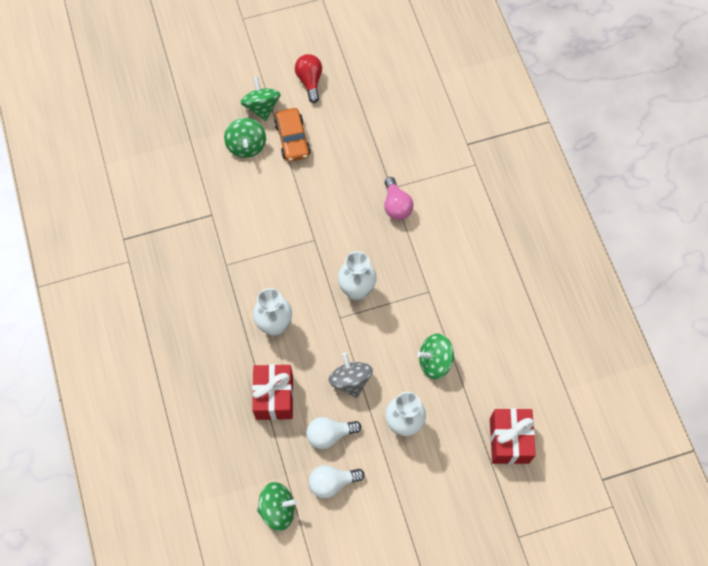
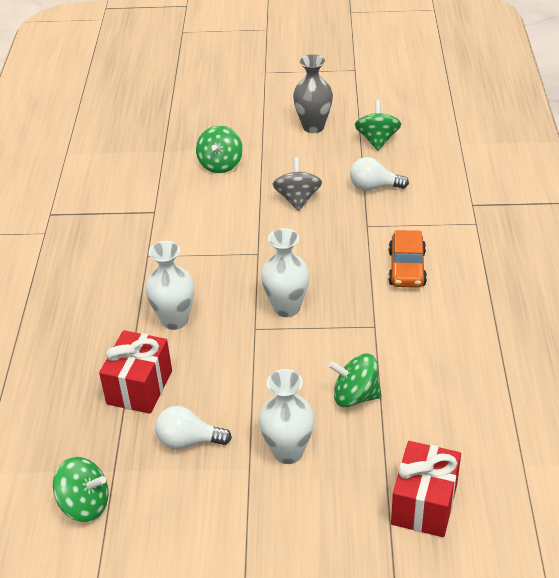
camera: 20 degrees right, 25 degrees down
(262, 107) = (252, 138): green spinning top -> green spinning top (377, 140)
(292, 139) = (273, 167): orange car -> orange car (407, 268)
(310, 81) = (313, 127): red light bulb -> grey vase
(332, 482) = (168, 493): white light bulb -> white light bulb (374, 187)
(350, 380) = (240, 391): grey spinning top -> grey spinning top (297, 199)
(396, 205) = (366, 241): pink light bulb -> none

